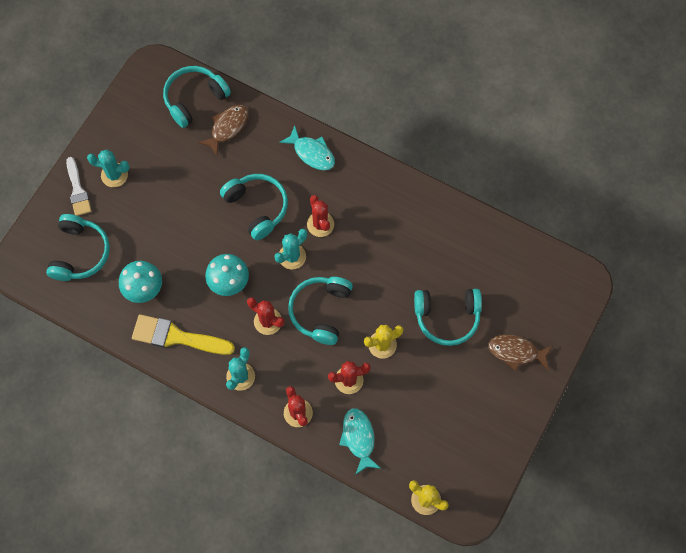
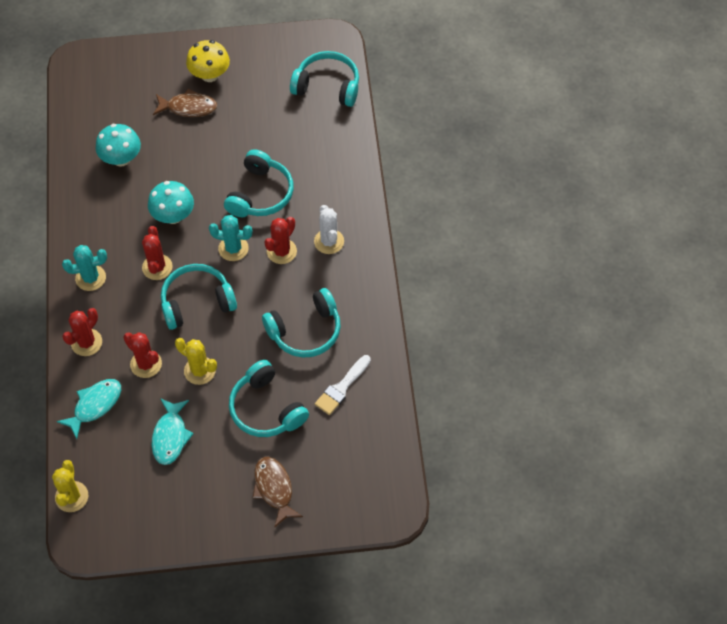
camera: 55 degrees right, 10 degrees down
(78, 190) = (176, 59): white brush -> white brush (341, 387)
(80, 253) = (120, 95): turquoise headphones -> turquoise headphones (305, 331)
(114, 175) = (210, 75): turquoise cactus -> yellow mushroom
(177, 337) = (94, 209): yellow brush -> none
(227, 127) = (320, 126): brown fish -> brown fish (188, 107)
(312, 153) = (347, 203): turquoise fish -> turquoise fish (170, 436)
(336, 186) = (329, 241): none -> white cactus

